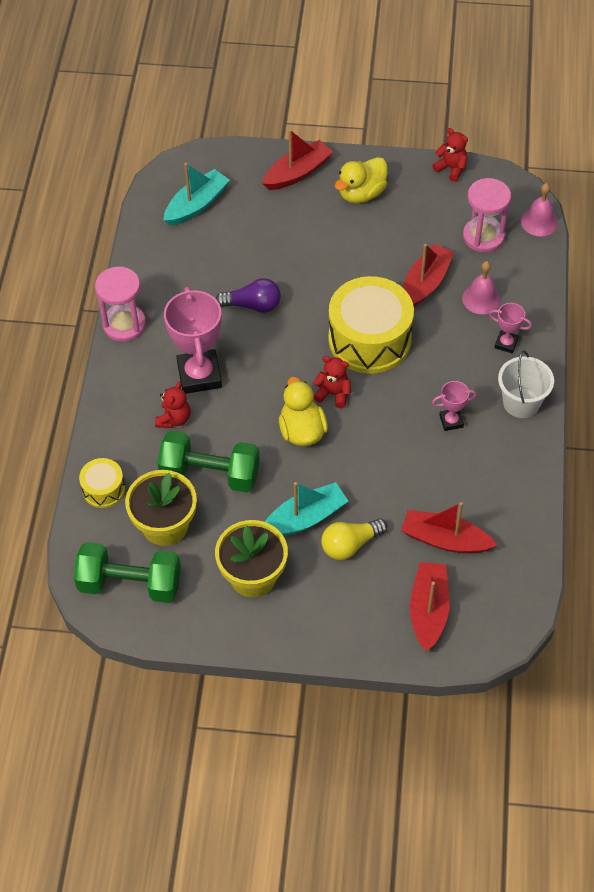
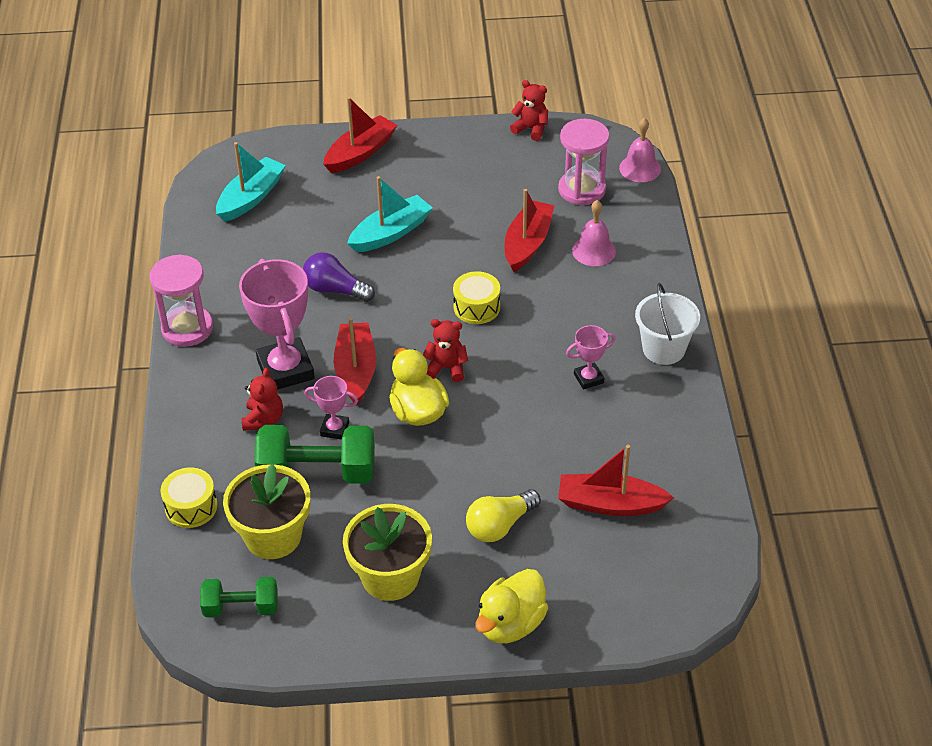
camera: 10 degrees left, 10 degrees down
(130, 584) = (241, 607): green dumbbell -> green dumbbell, size x0.60
(253, 305) = (335, 289): purple light bulb -> purple light bulb turned 150 degrees counterclockwise
(305, 518) = (440, 504): turquoise boat -> turquoise boat (391, 233)
(361, 193) = (436, 164): yellow duck -> yellow duck (511, 624)
(369, 339) = (476, 307): yellow drum -> yellow drum, size x0.48
(428, 610) = (608, 583): red boat -> red boat (356, 370)
(506, 343) = (632, 291): pink trophy -> pink trophy (334, 429)

